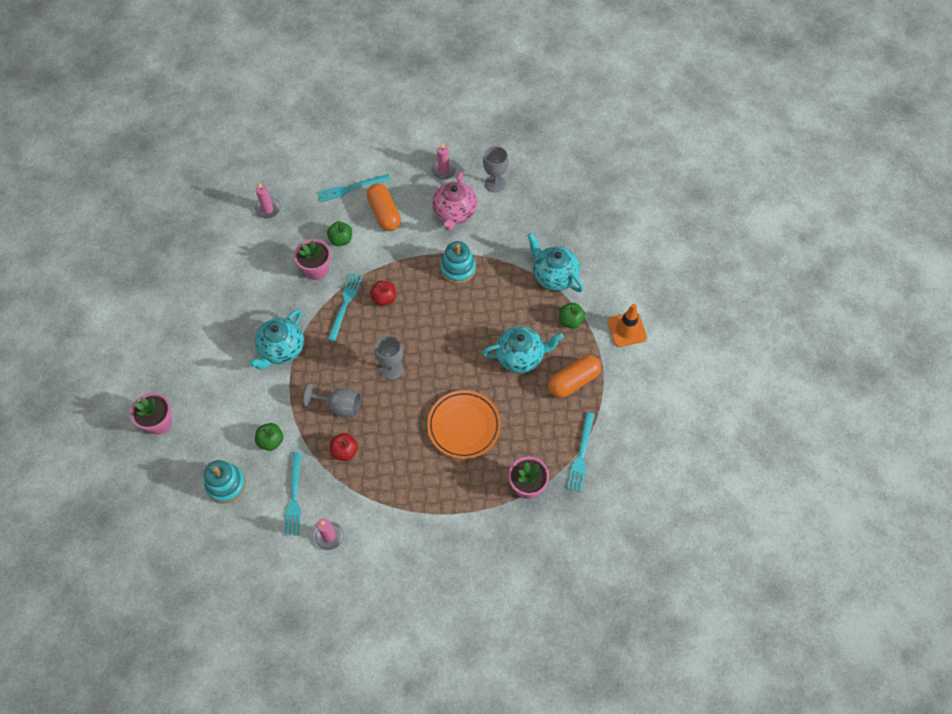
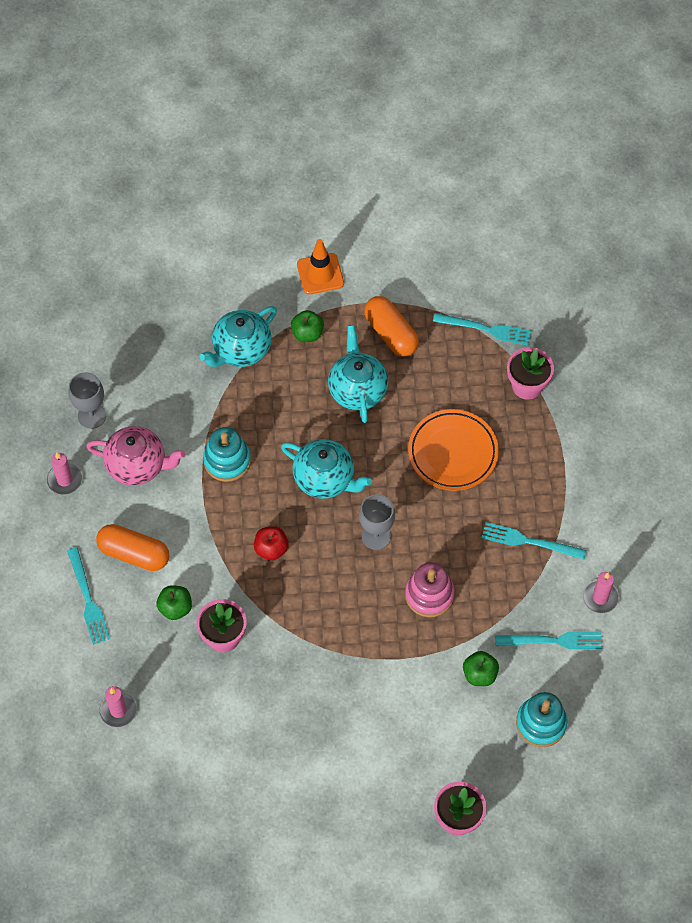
camera: 90 degrees left, 0 degrees up
(281, 349) = (347, 673): turquoise teapot -> turquoise teapot (325, 479)
(340, 406) = (429, 595): grey goblet -> pink stacking toy
(344, 451) = (490, 586): red apple -> none
(345, 305) = (280, 597): turquoise fork -> turquoise fork (529, 541)
(384, 213) = (134, 554): orange capsule -> orange capsule turned 45 degrees clockwise

